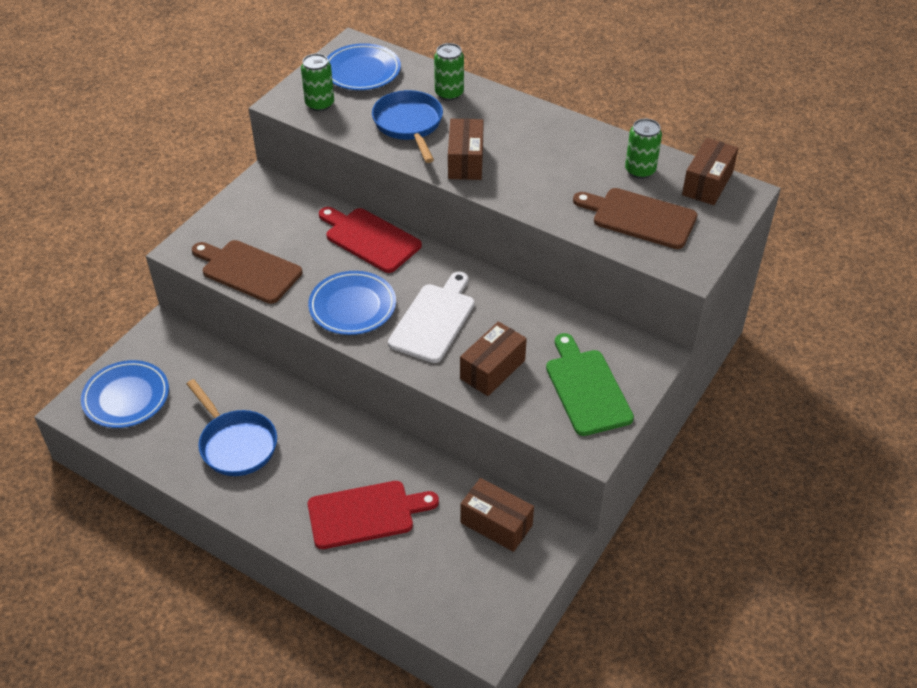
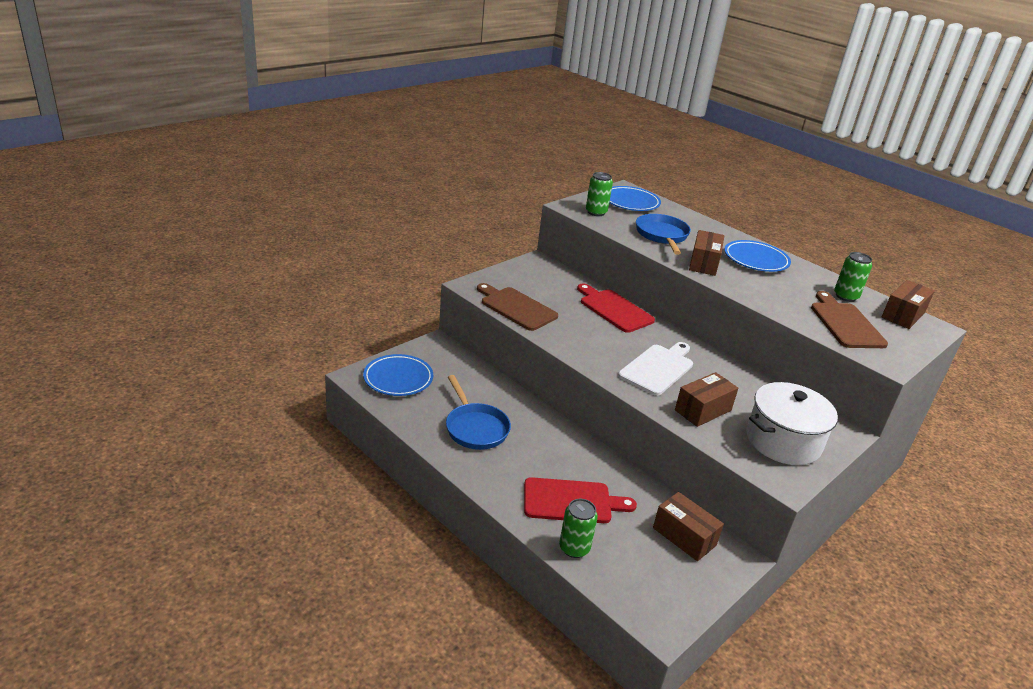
camera: 10 degrees right, 15 degrees down
(352, 307) = (593, 346): blue plate -> blue plate (755, 260)
(449, 93) = (695, 226): green can -> green can (574, 548)
(586, 388) = (783, 441): green cutting board -> white pot
(639, 218) = (845, 323): brown cutting board -> brown cutting board turned 45 degrees clockwise

